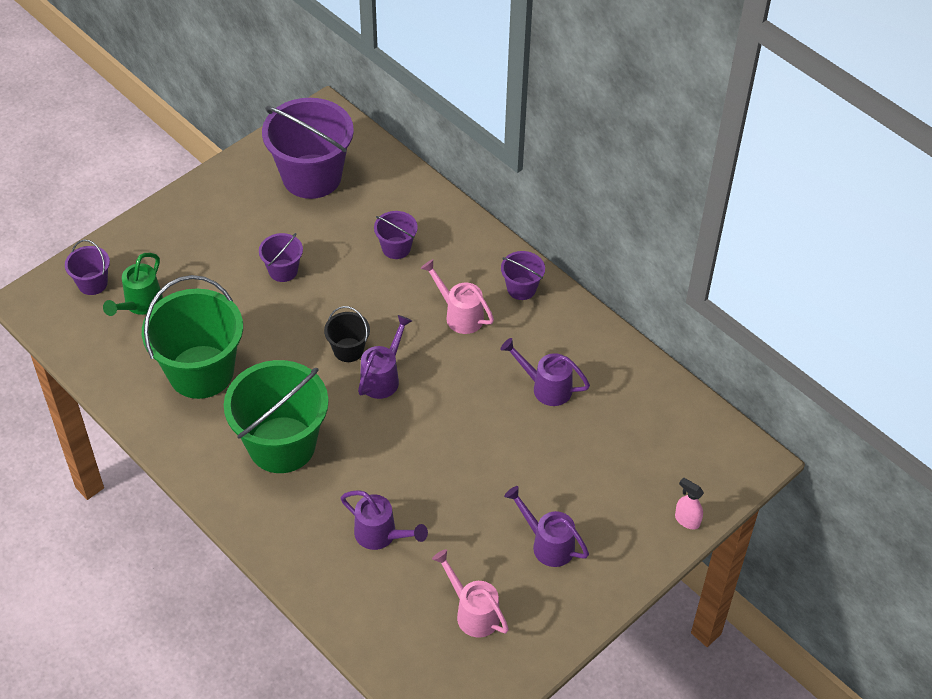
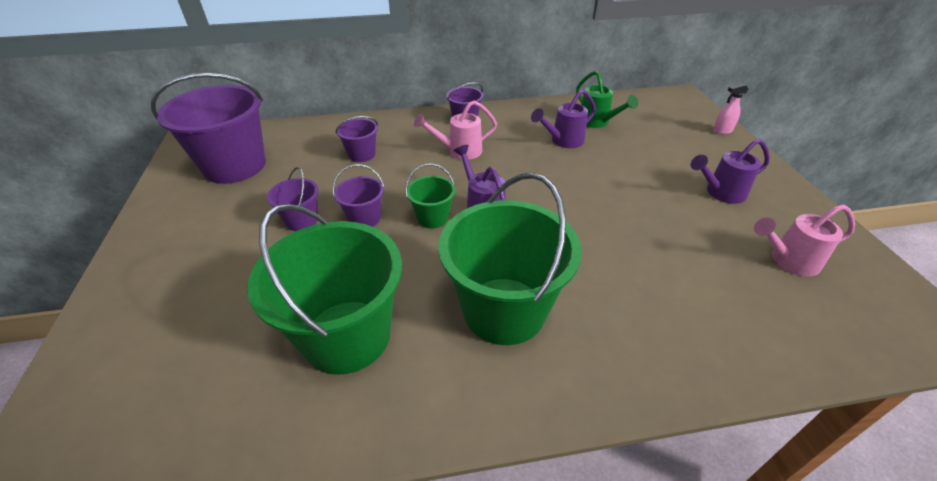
camera: 55 degrees left, 10 degrees down
(92, 283) = (101, 385): purple bucket -> purple bucket (364, 218)
(140, 304) = (194, 349): green watering can -> green watering can (596, 122)
(348, 350) = (432, 218): black bucket -> green bucket
(381, 535) = (668, 284): purple watering can -> none

